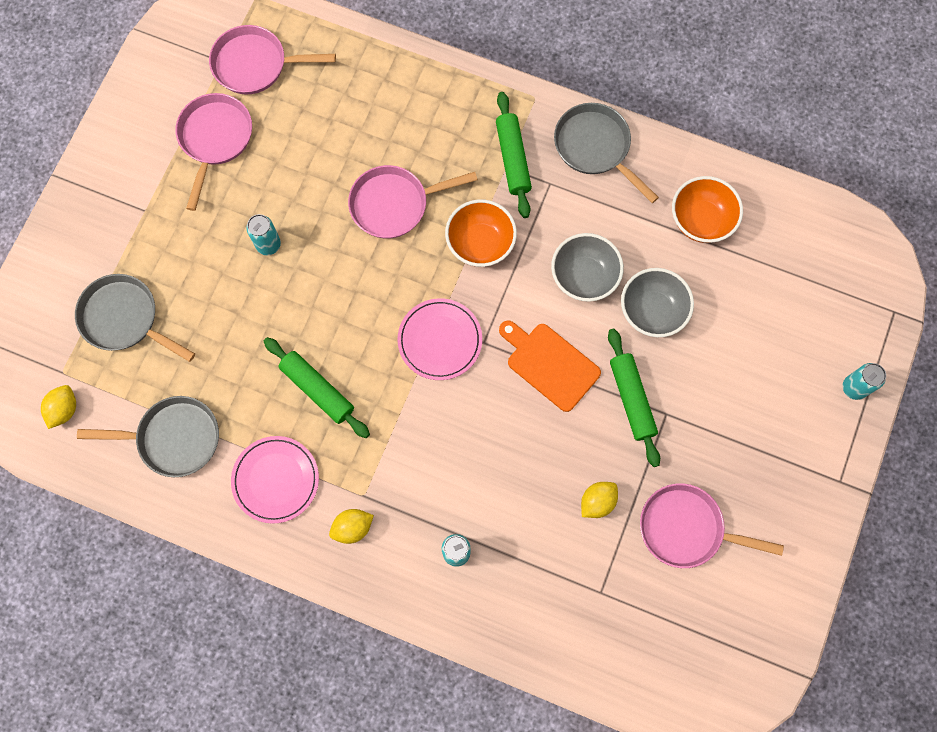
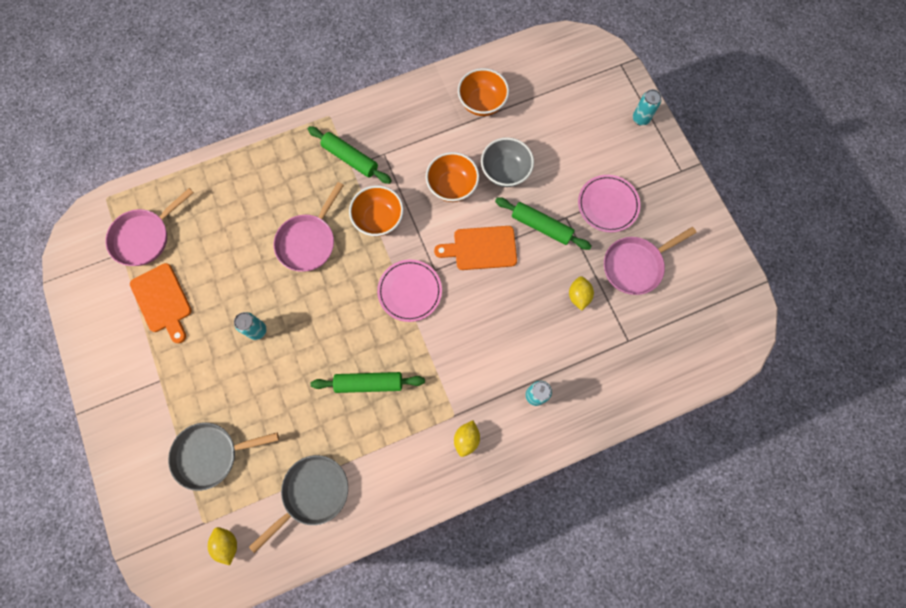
camera: 45 degrees left, 0 degrees up
(215, 139) = (162, 300): pink pan -> orange cutting board
(276, 480) = (396, 456): pink plate -> pink plate (608, 204)
(584, 277) = (452, 186): grey bowl -> orange bowl
(595, 147) = (389, 114): grey pan -> none

